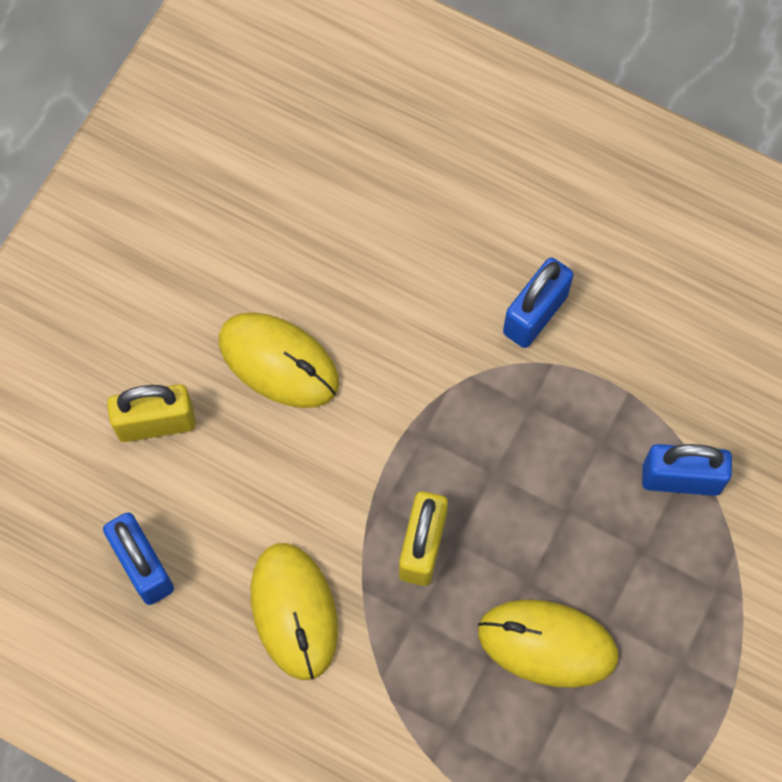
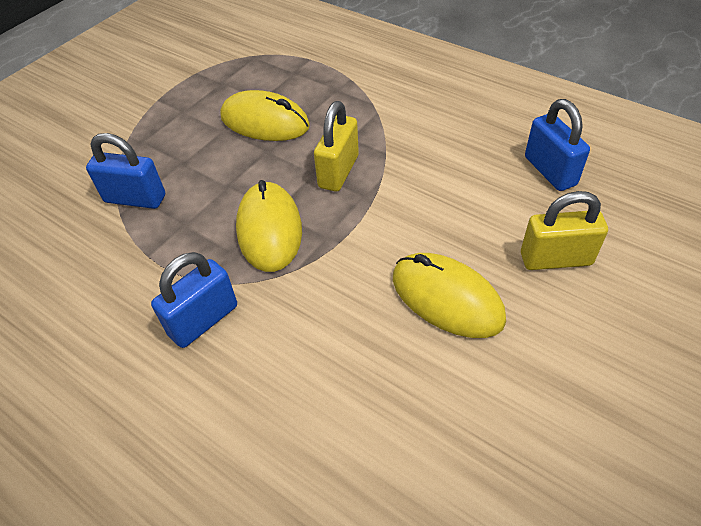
camera: 170 degrees left, 20 degrees down
(294, 611) = (435, 143): yellow mouse -> yellow mouse (269, 229)

